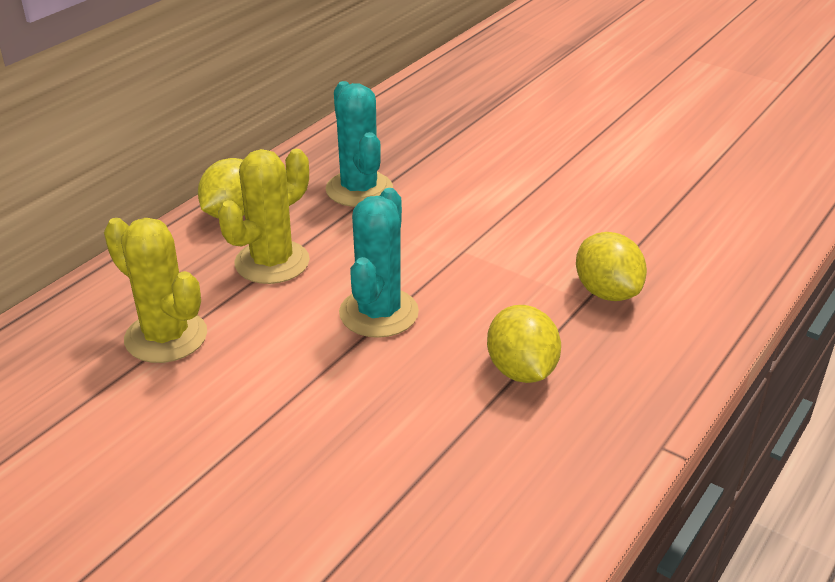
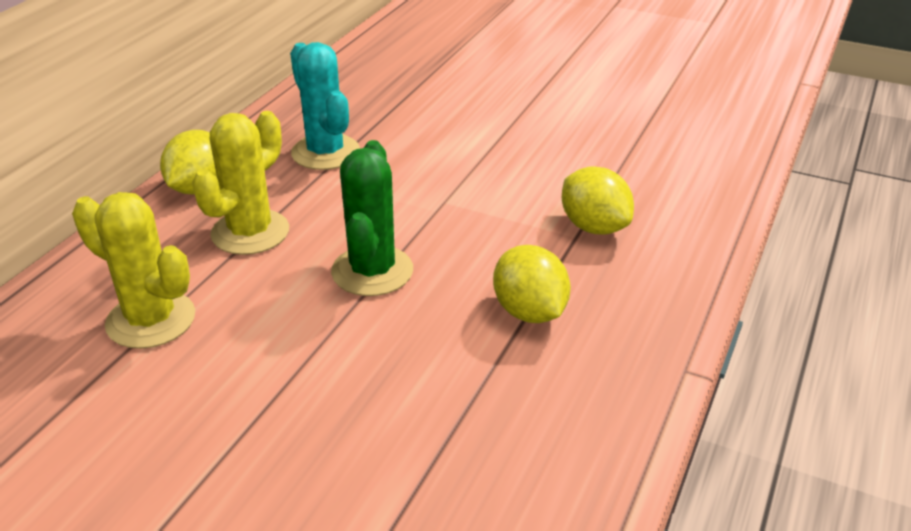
camera: 10 degrees left, 0 degrees up
(378, 313) = (372, 271): turquoise cactus -> green cactus

